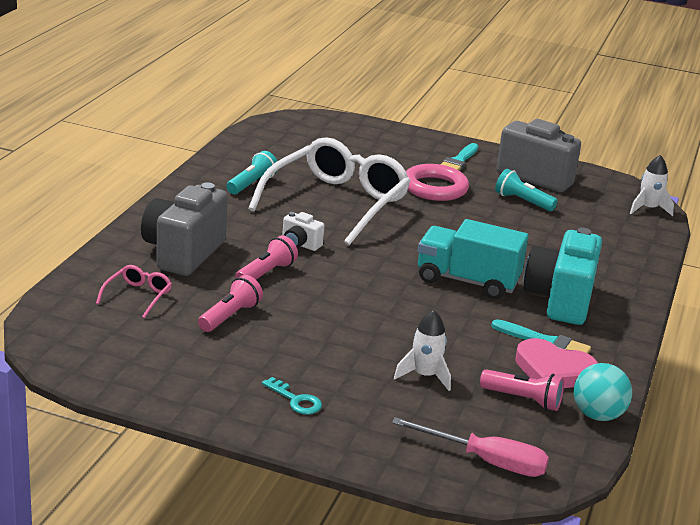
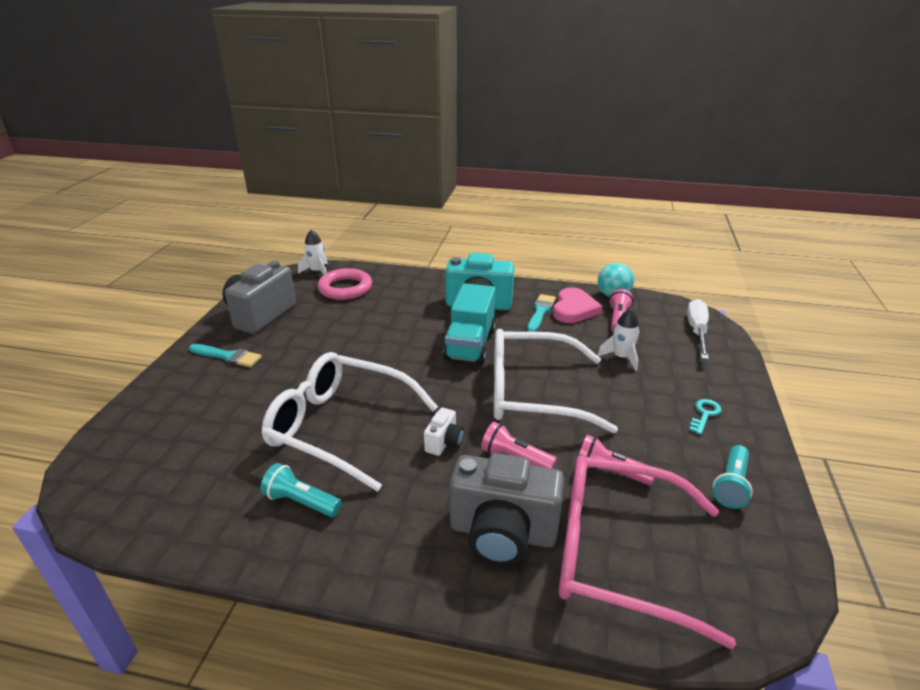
camera: 95 degrees left, 5 degrees up
(137, 296) = (619, 553): pink glasses -> pink glasses, size x2.48
(364, 302) = (534, 393): none -> white glasses
(434, 188) = (293, 367): pink ring -> pink ring (345, 288)
(486, 461) = (697, 331): pink screwdriver -> white screwdriver
(522, 201) = (315, 322): turquoise flashlight -> turquoise flashlight (731, 485)

